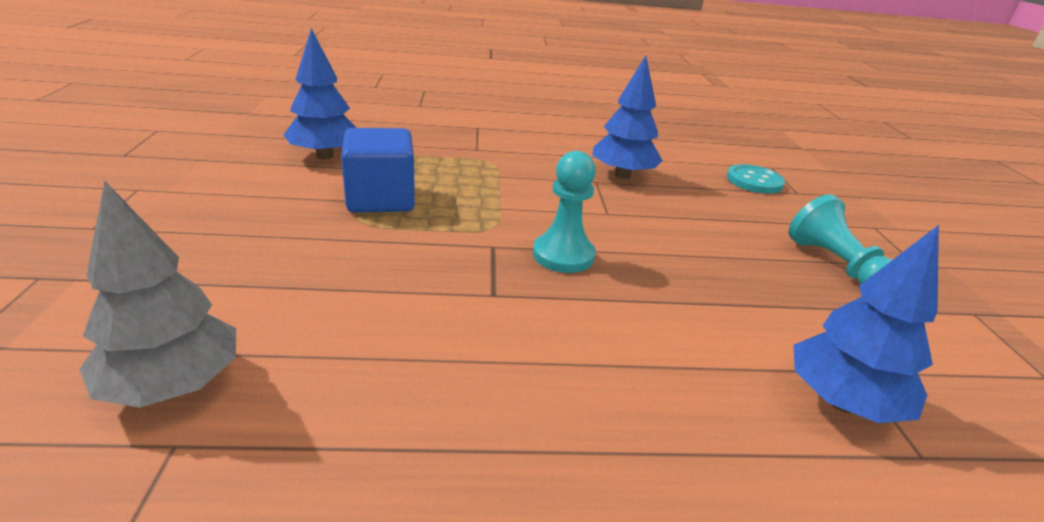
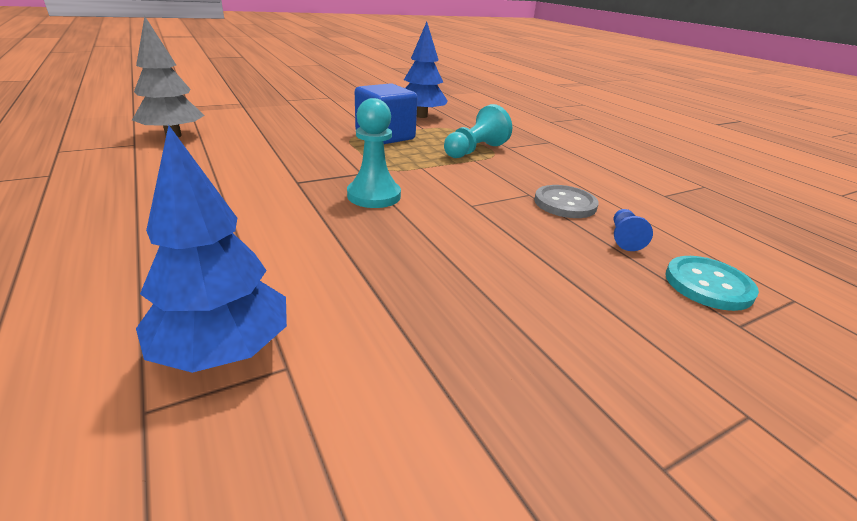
camera: 65 degrees right, 0 degrees up
(622, 175) = (565, 204): blue tree -> grey button
(687, 178) = (624, 238): none -> blue pawn
(834, 264) = (541, 357): turquoise pawn -> turquoise pawn (475, 150)

